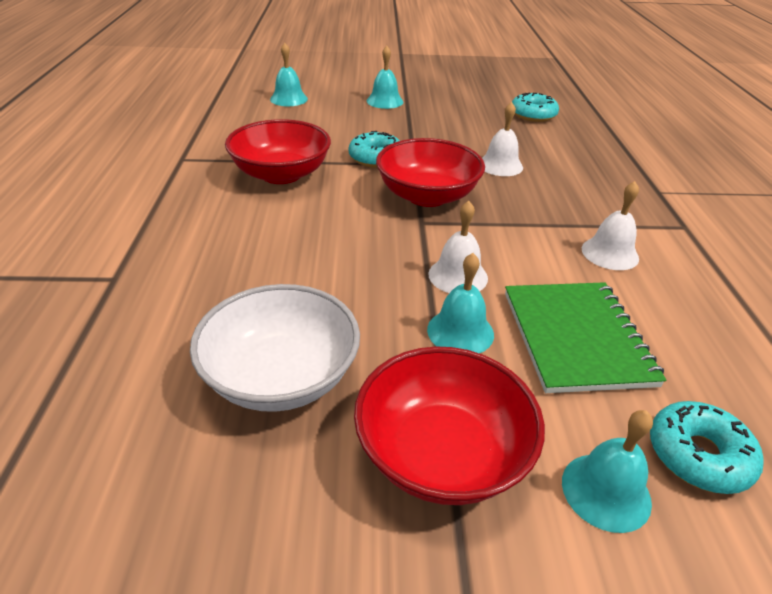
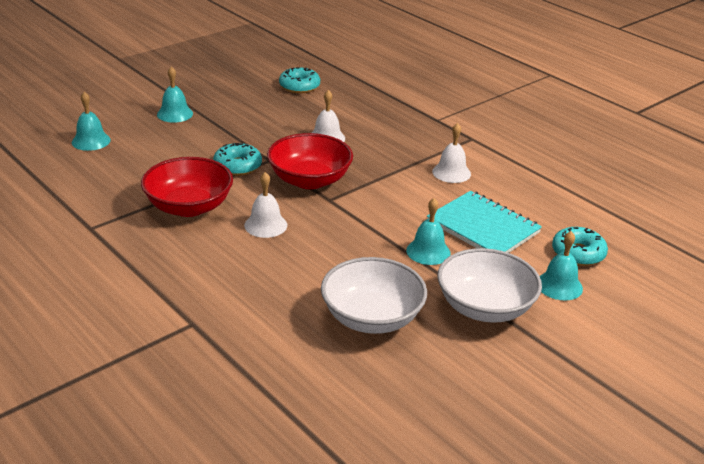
camera: 40 degrees left, 5 degrees down
(442, 453) = (485, 307): red bowl -> white bowl
(458, 276) = (390, 222): white bell -> white bell (265, 225)
(576, 338) = (483, 227): green notebook -> turquoise notebook

